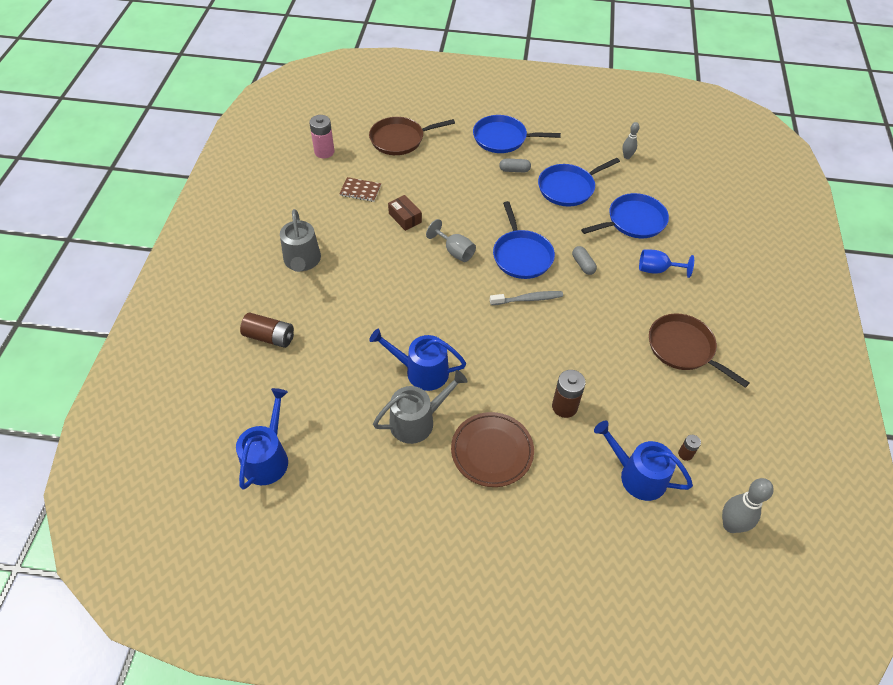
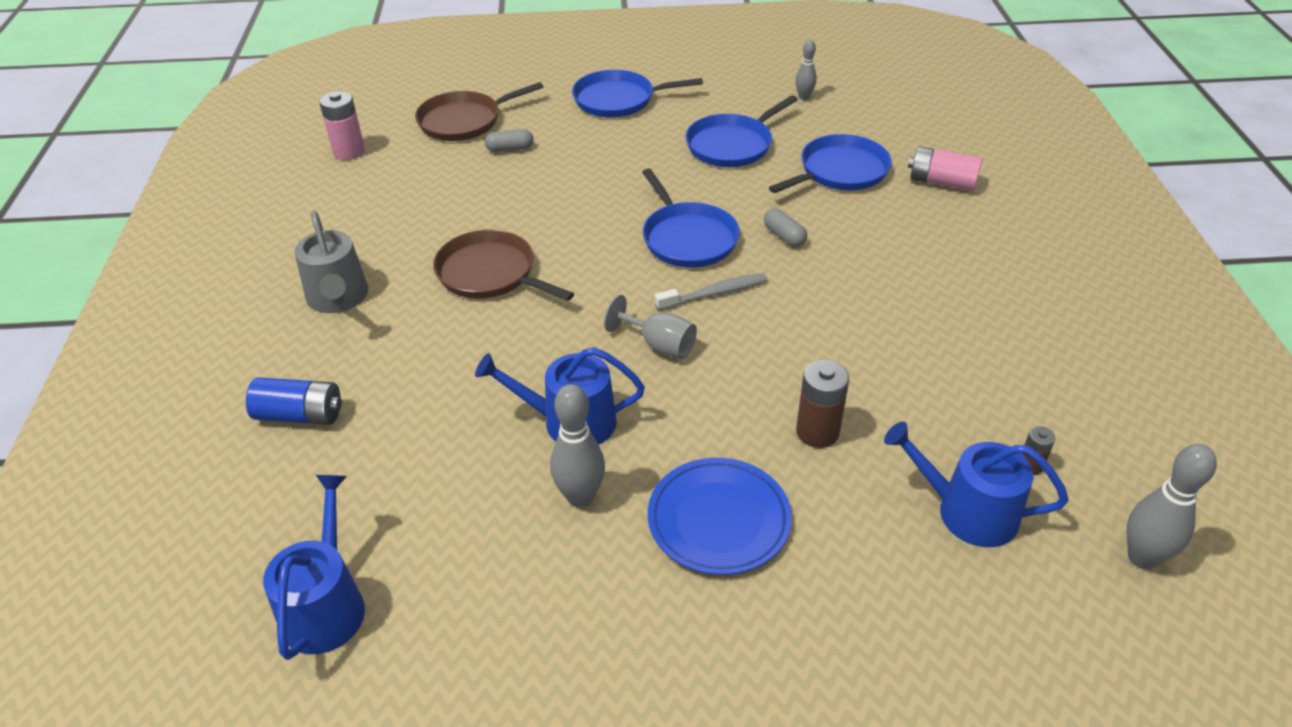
camera: 10 degrees left, 10 degrees down
(269, 337) = (300, 415): brown battery -> blue battery
(360, 190) = (416, 192): brown notebook -> none
(405, 218) = (494, 217): brown box -> none
(417, 421) = (580, 497): grey watering can -> grey bowling pin
(455, 251) = (583, 248): grey goblet -> grey goblet (659, 345)
(492, 451) = (718, 520): brown plate -> blue plate
(514, 170) = (646, 135): grey capsule -> grey capsule (510, 149)
(657, 270) = (895, 226): blue goblet -> none
(683, 348) = (972, 320): brown pan -> brown pan (490, 273)
(698, 241) = (942, 182): none -> pink battery

